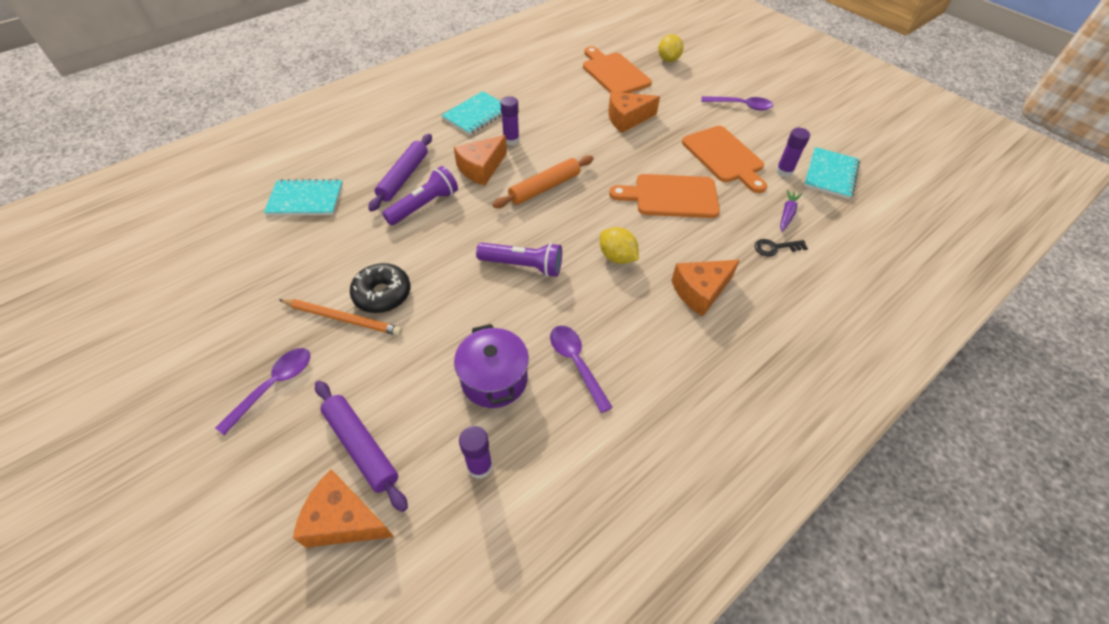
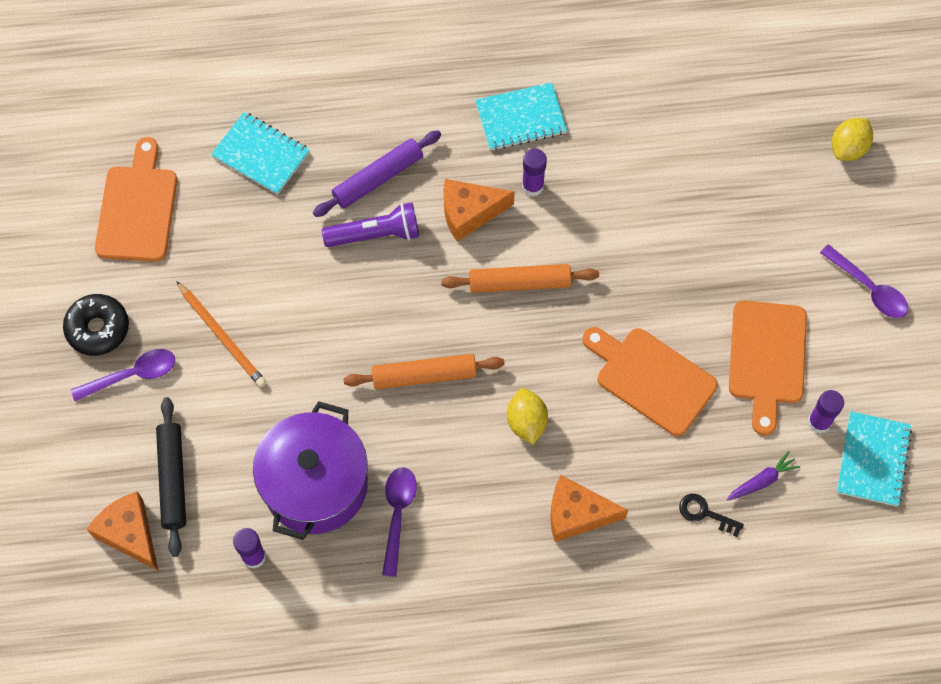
camera: 35 degrees right, 15 degrees up
(361, 447) = (173, 479): purple rolling pin -> black rolling pin
(382, 294) = (271, 329): black donut -> black donut (98, 328)
(494, 379) = (315, 484): purple pot -> purple pot, size x1.52
(523, 266) = (424, 375): purple flashlight -> orange rolling pin
(614, 73) = (750, 134): orange cutting board -> orange cutting board (137, 208)
(627, 119) = (699, 228): orange cheese -> none
(830, 174) = (873, 460): turquoise notebook -> turquoise notebook turned 45 degrees counterclockwise

